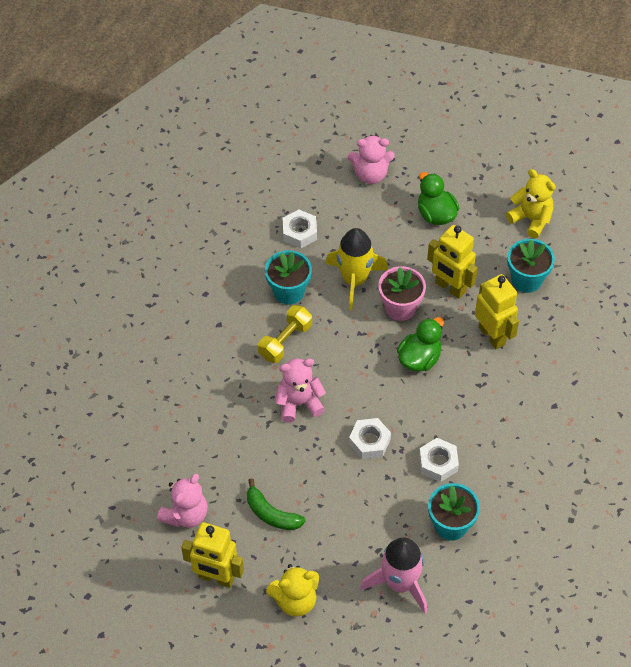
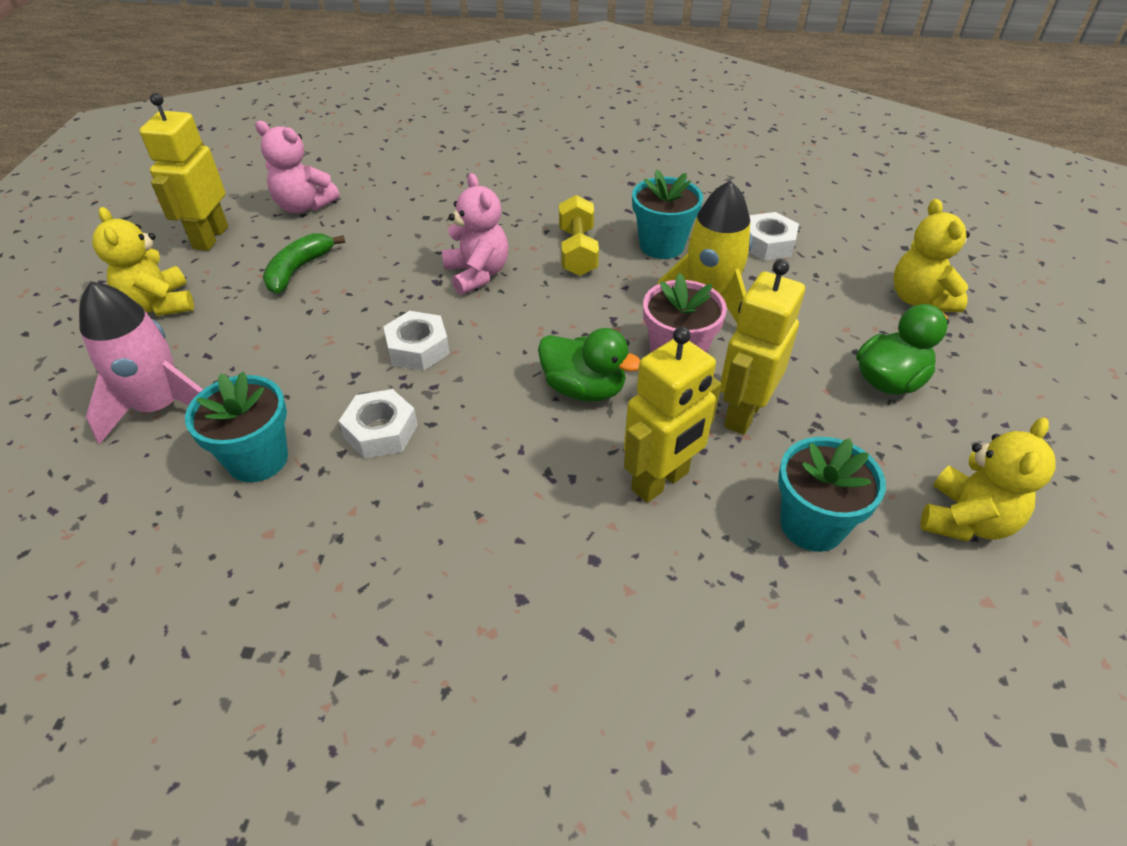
camera: 80 degrees right, 10 degrees down
(285, 341) = (577, 251): yellow dumbbell -> yellow dumbbell turned 60 degrees clockwise
(370, 174) = (920, 299): pink teddy bear -> yellow teddy bear

